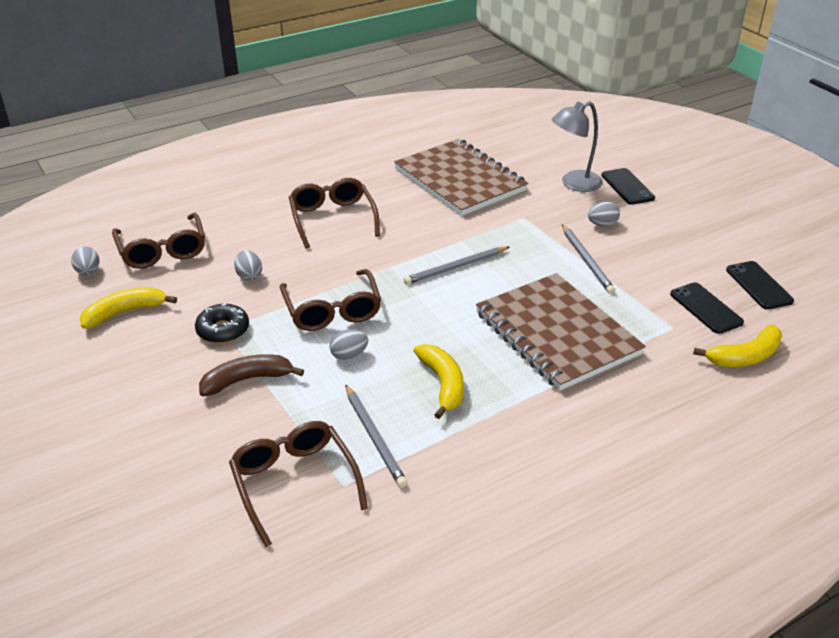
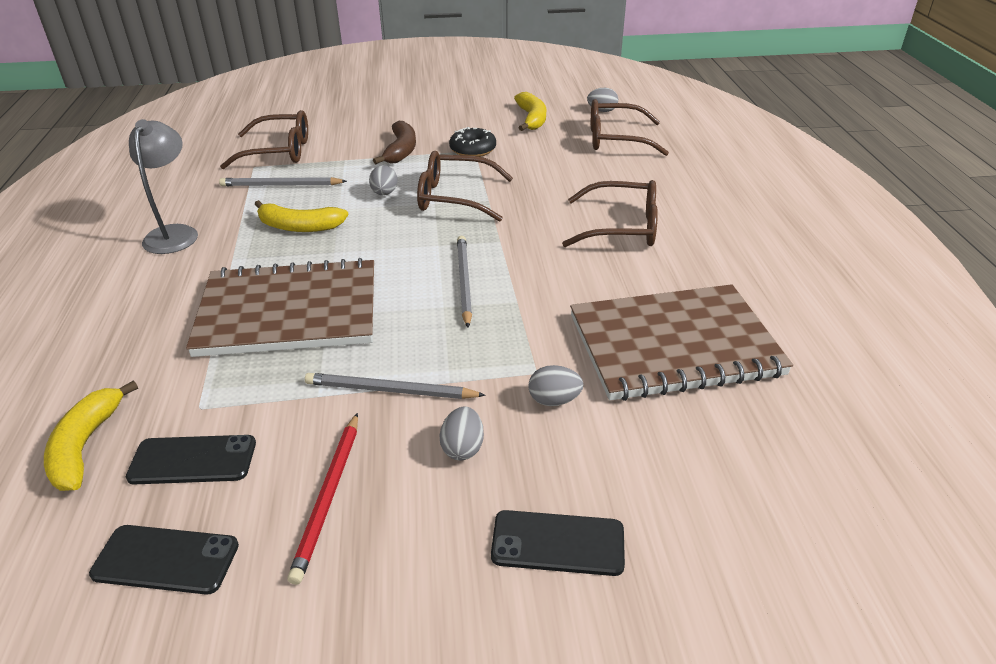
camera: 115 degrees right, 0 degrees up
(249, 276) = (544, 169): grey egg -> grey egg (554, 400)
(574, 184) = (605, 469): grey lamp -> grey lamp (174, 233)
(674, 253) = (328, 497): none -> red pencil

